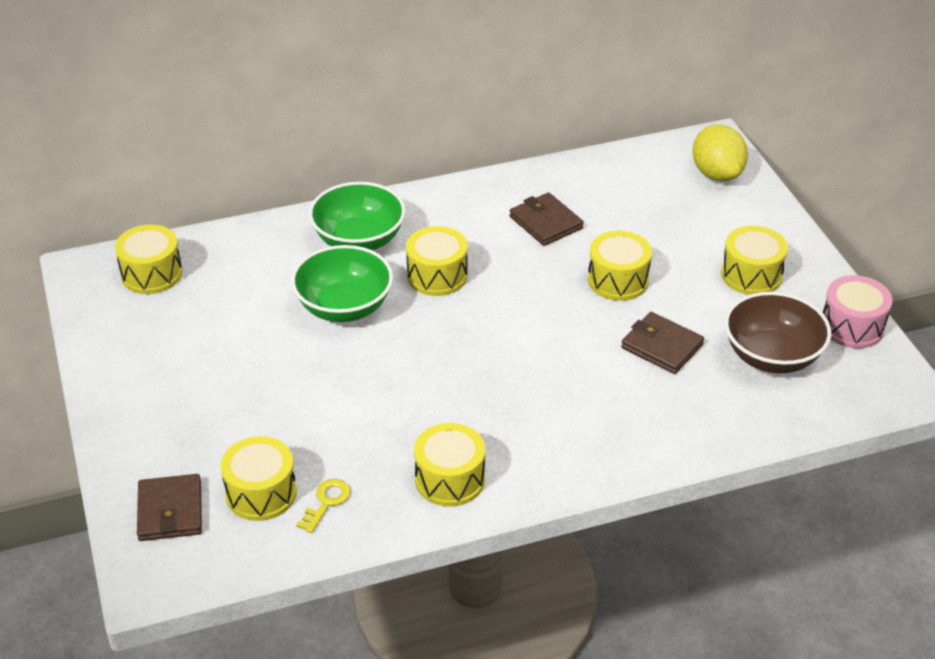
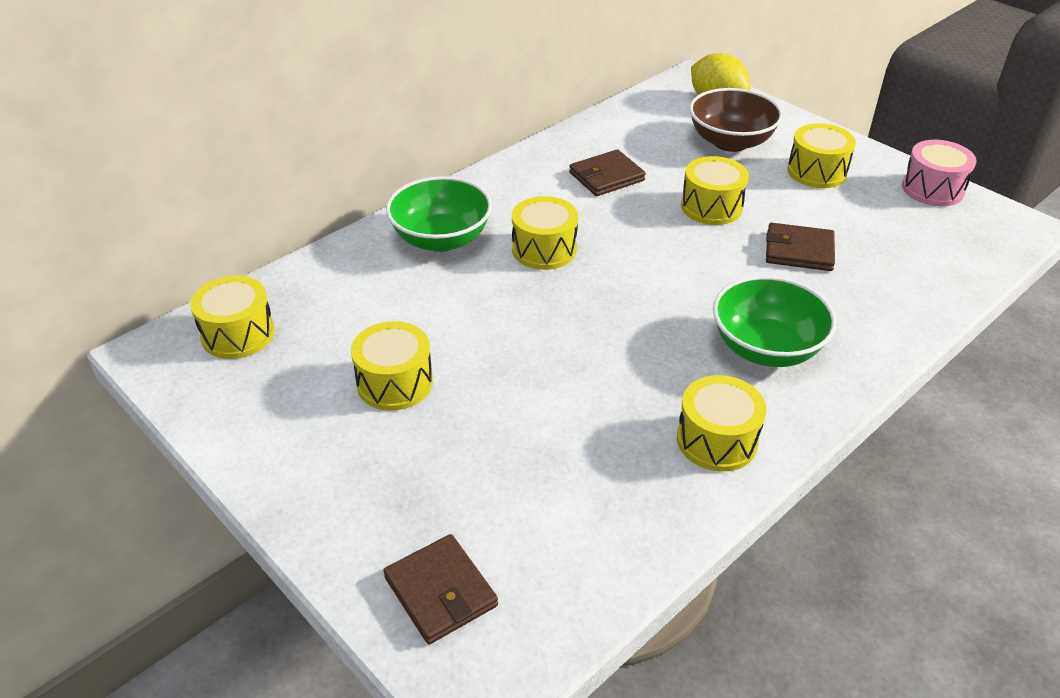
camera: 25 degrees left, 0 degrees up
(261, 493) = (531, 530): yellow drum -> yellow drum (395, 383)
(326, 502) = (611, 512): yellow key -> none
(344, 307) = (474, 305): green bowl -> green bowl (766, 348)
(545, 222) = (606, 177): brown wallet -> brown wallet turned 60 degrees counterclockwise
(772, 356) = (895, 231): brown bowl -> brown bowl (730, 142)

